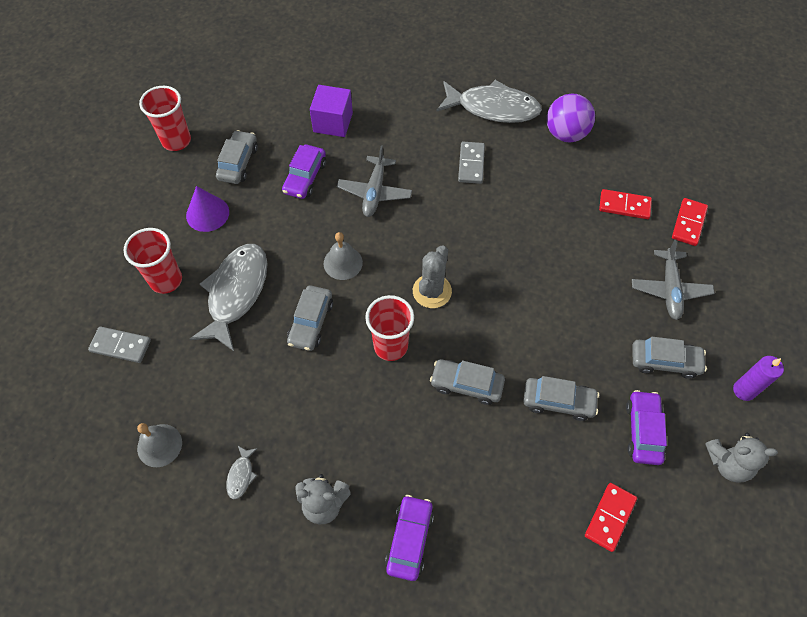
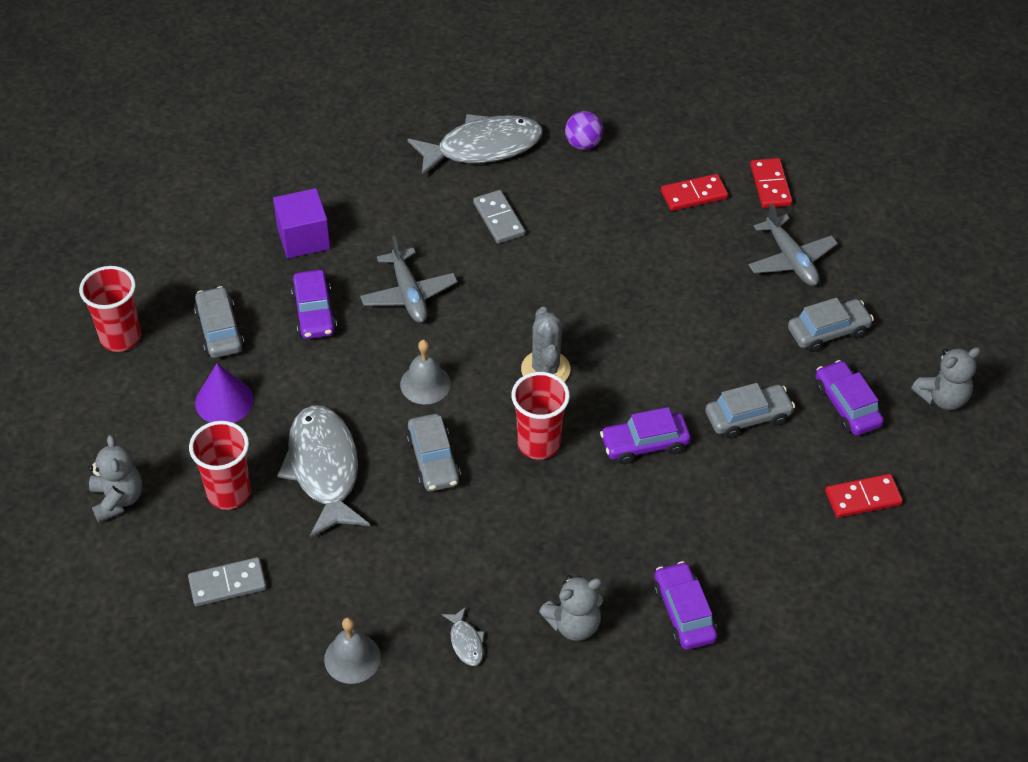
camera: 30 degrees left, 10 degrees down
(98, 251) = (118, 499): none -> grey teddy bear
(466, 385) = (644, 444): grey car -> purple car
(566, 134) = (583, 144): purple ball -> purple ball, size x0.64
(610, 517) = (863, 498): red domino -> red domino turned 75 degrees clockwise
(744, 390) = (918, 324): purple candle -> none

